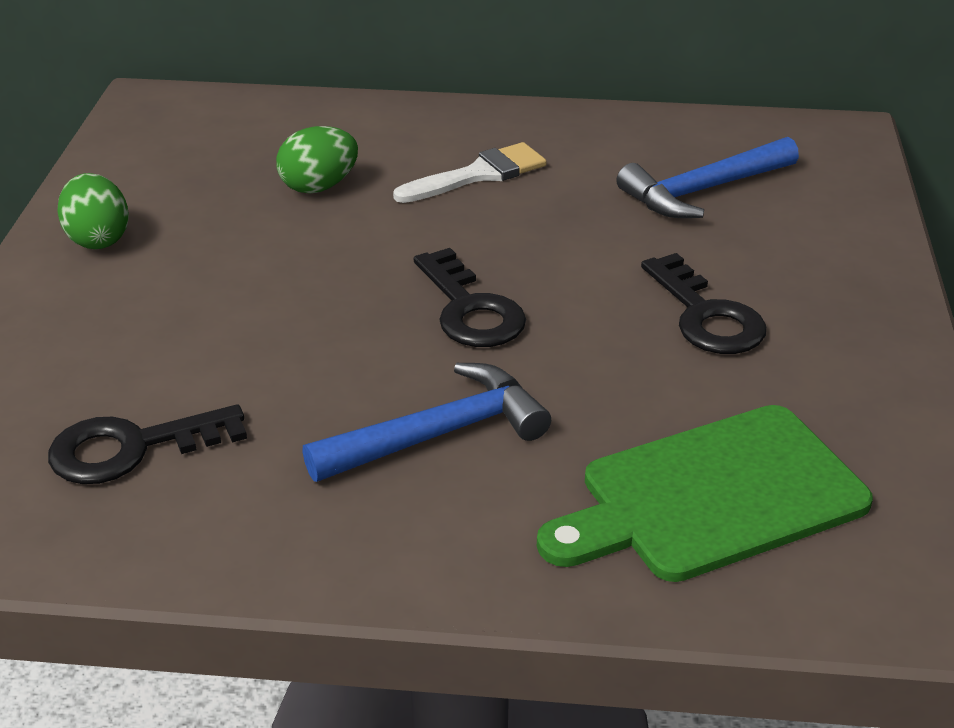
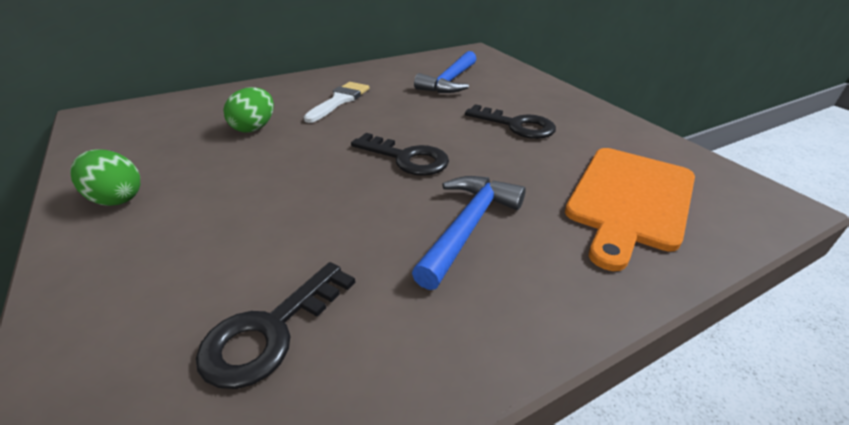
camera: 35 degrees left, 0 degrees up
(712, 496) = (629, 199): green cutting board -> orange cutting board

